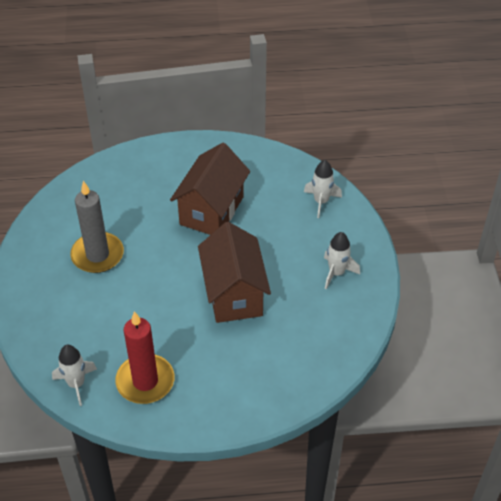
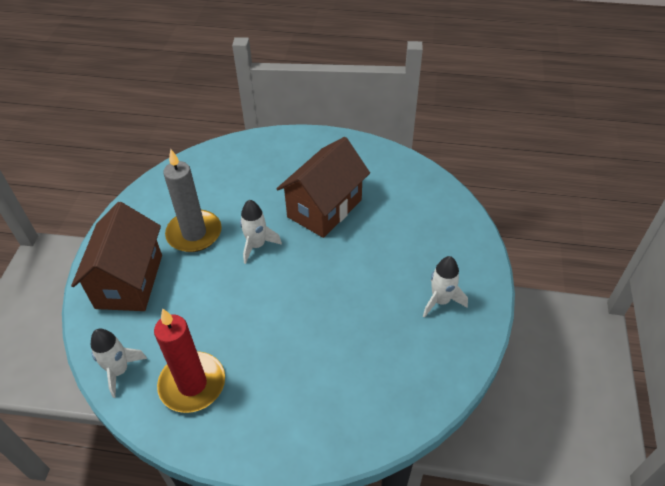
camera: 15 degrees right, 0 degrees up
(234, 294) = (320, 302): brown house -> brown house (129, 281)
(321, 202) = (443, 219): white rocket -> white rocket (257, 245)

